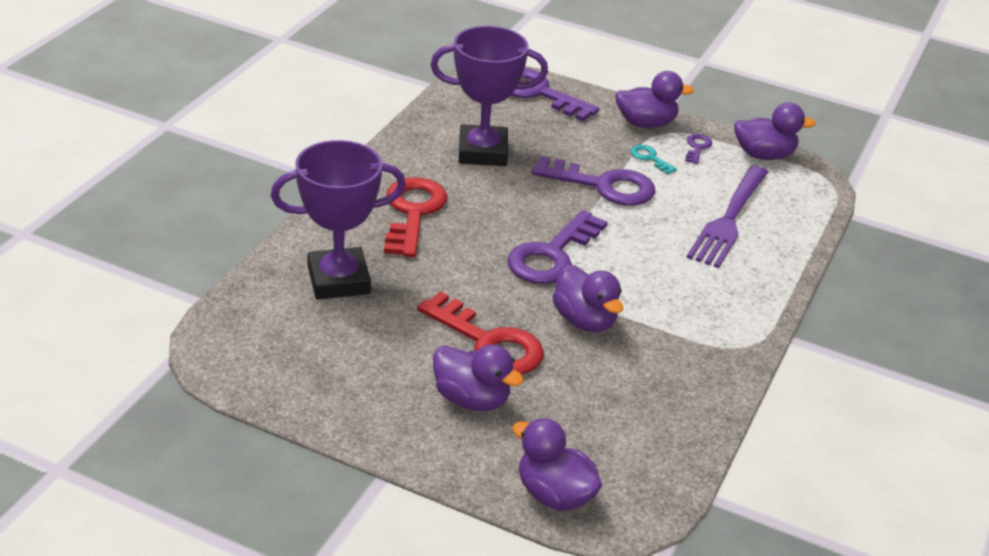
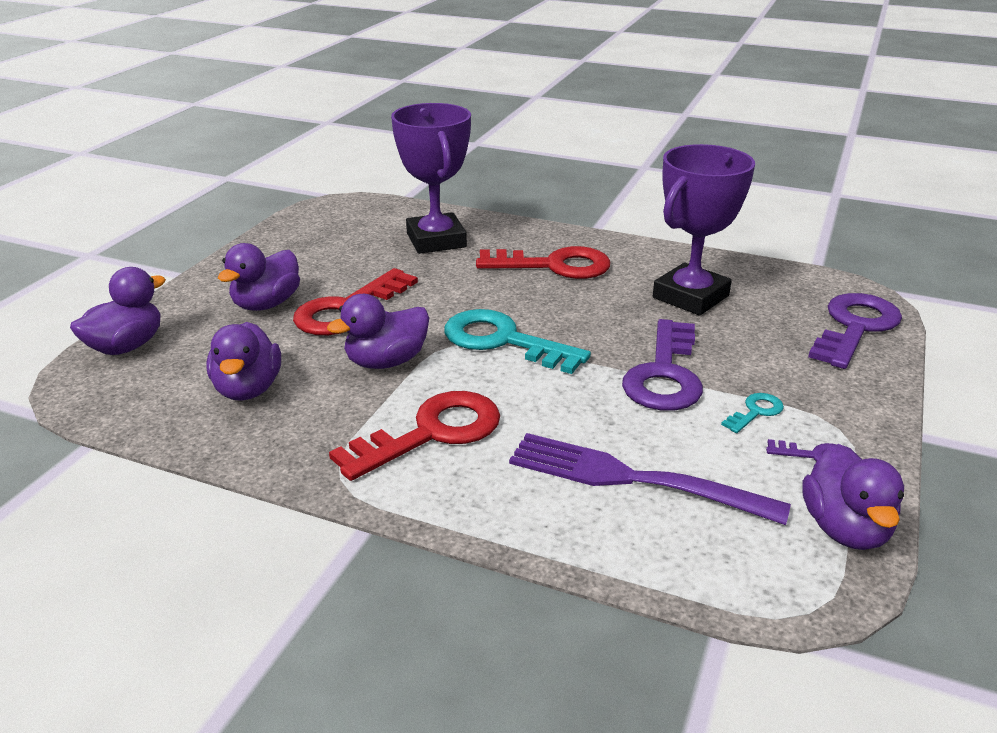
camera: 90 degrees right, 5 degrees down
(482, 152) = (690, 297): purple trophy -> purple trophy turned 45 degrees clockwise
(552, 255) = (503, 341): purple key -> turquoise key
(646, 123) = (849, 410): purple duck -> purple duck (248, 389)
(686, 300) = (432, 433): none -> red key

